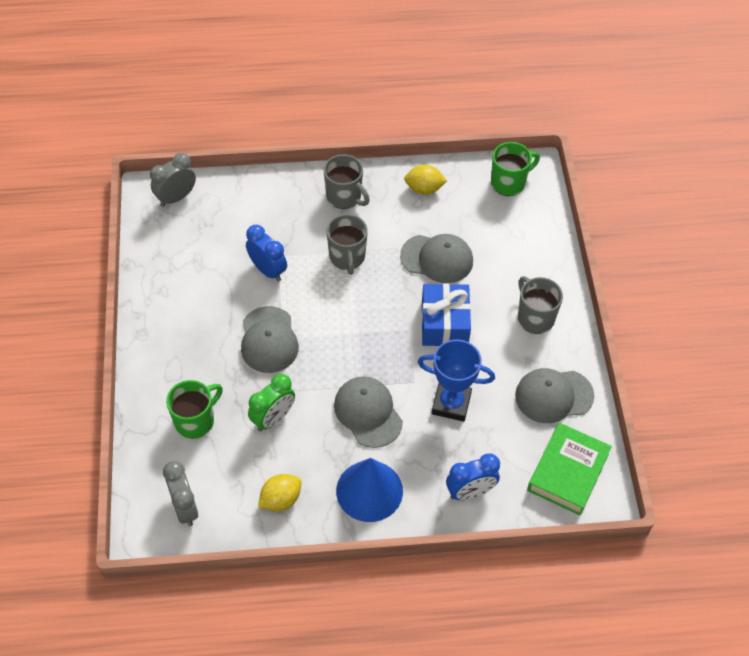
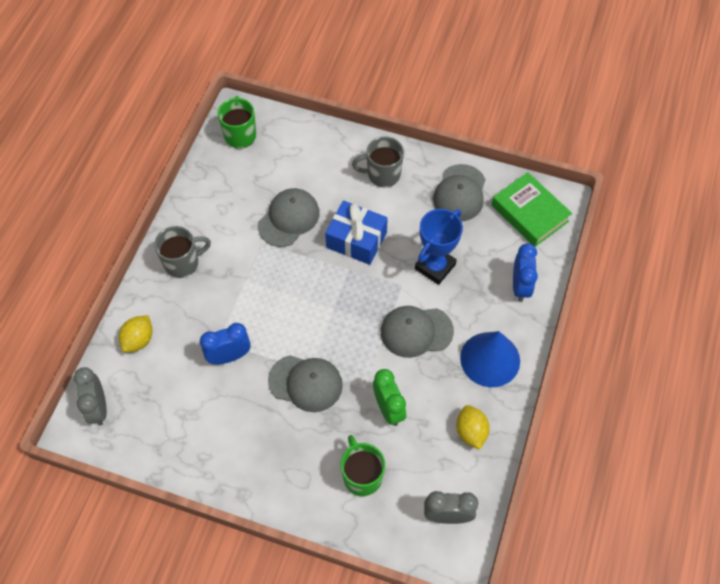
camera: 65 degrees left, 5 degrees up
(347, 257) = (250, 286): grey mug -> none
(424, 189) = (210, 198): yellow lemon -> yellow lemon (139, 340)

